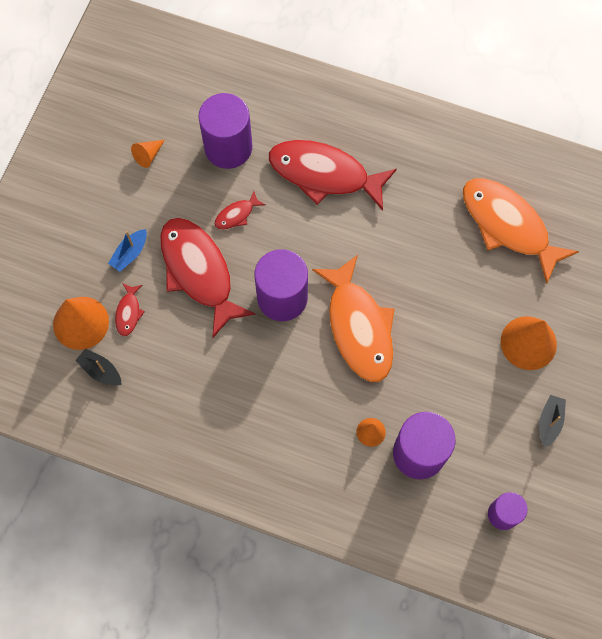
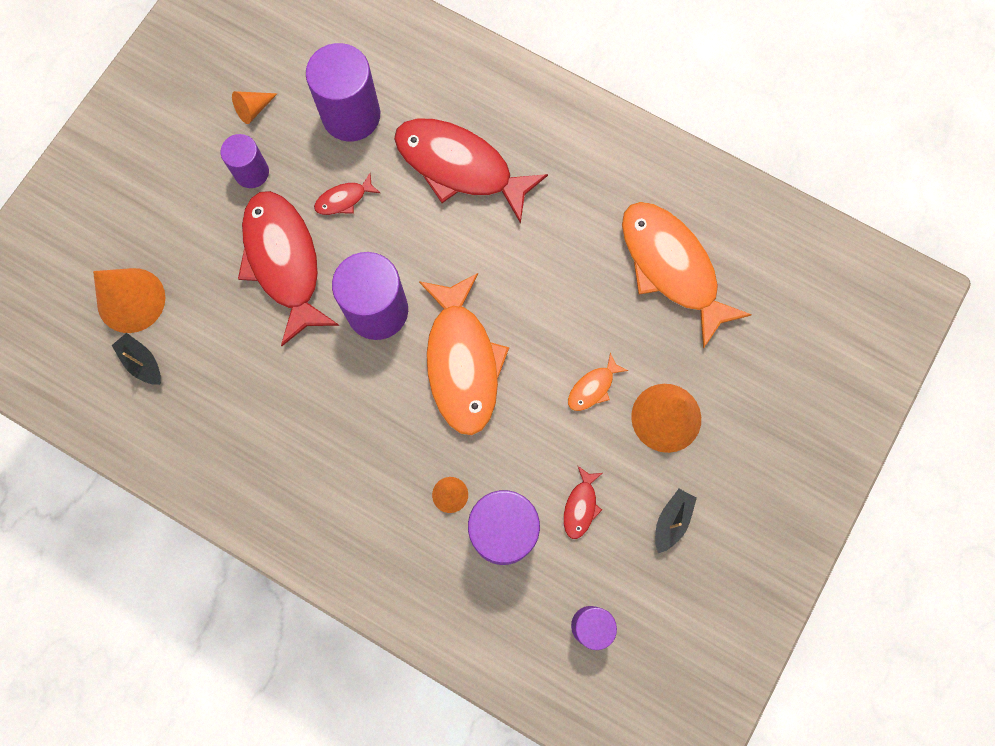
camera: 10 degrees right, 5 degrees up
(128, 312) = (190, 297): red fish -> red fish (580, 506)
(130, 253) = (207, 225): blue boat -> none
(157, 205) = (251, 172): none -> purple cylinder
(466, 329) = (593, 387): none -> orange fish

